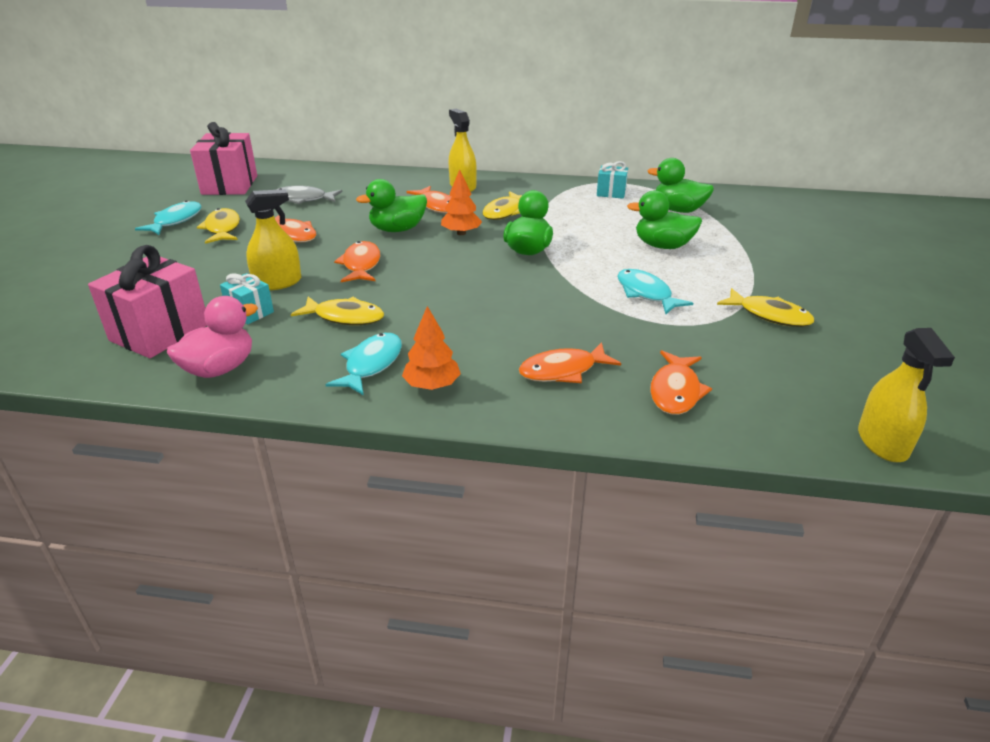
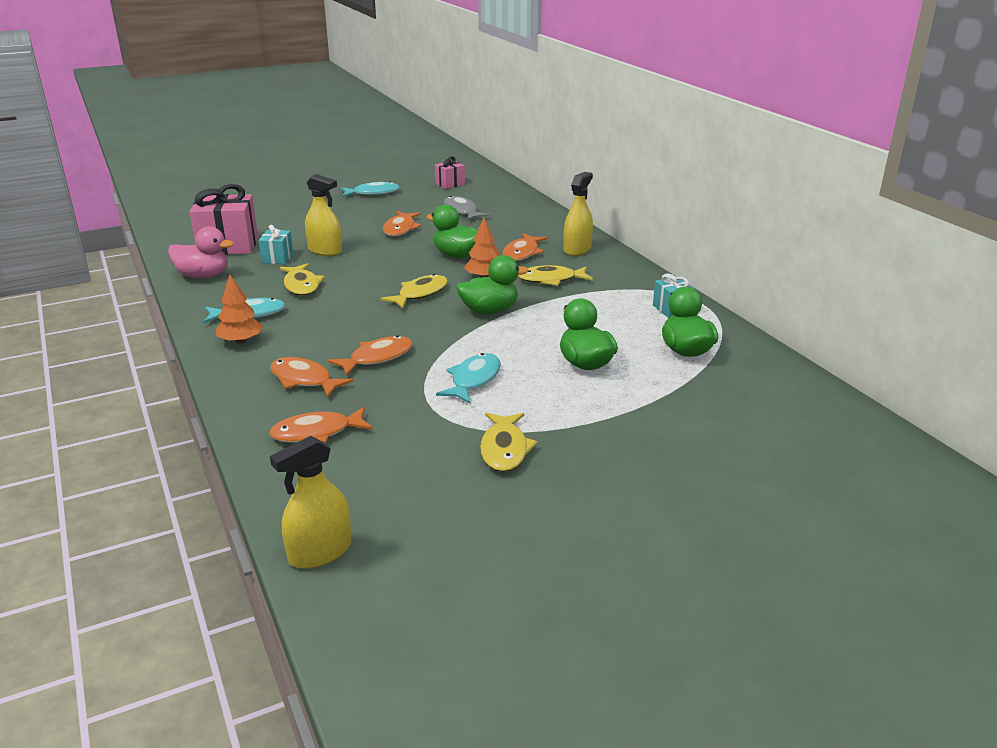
camera: 55 degrees right, 5 degrees down
(222, 229) = (380, 208): yellow fish -> yellow fish (420, 294)
(229, 185) = (450, 184): pink gift -> pink gift, size x0.52
(361, 265) = (383, 264): orange fish -> orange fish (377, 358)

